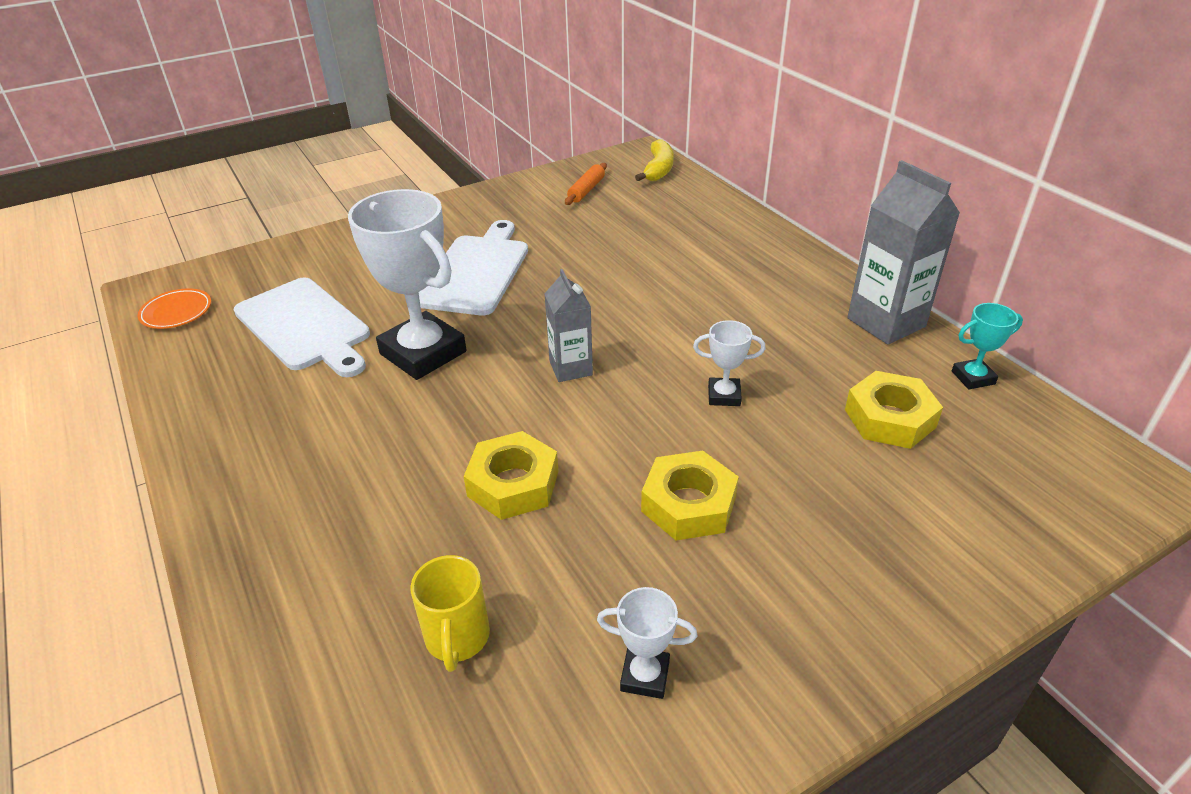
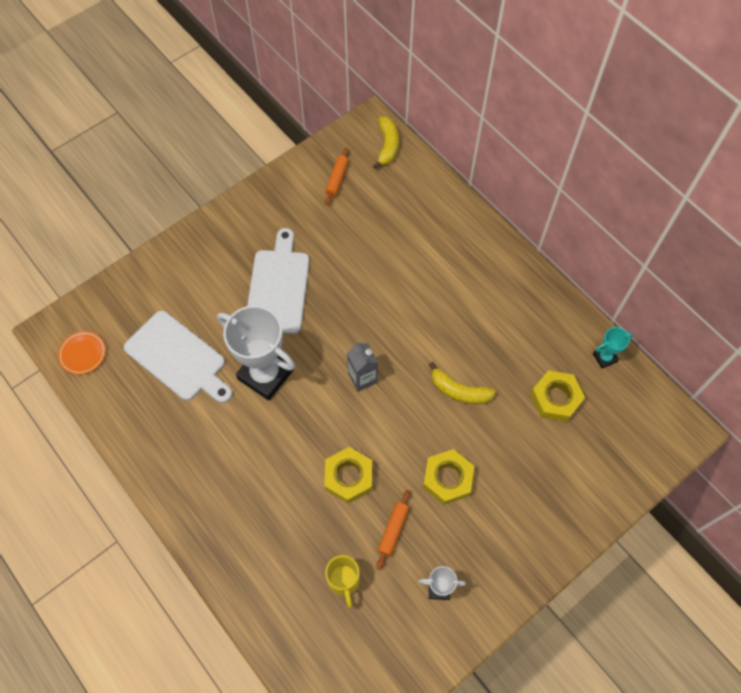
camera: 10 degrees left, 25 degrees up
(573, 568) = (393, 530): none -> orange rolling pin
(724, 395) = (459, 391): white trophy -> yellow banana
(886, 322) = (555, 311): grey carton -> none

